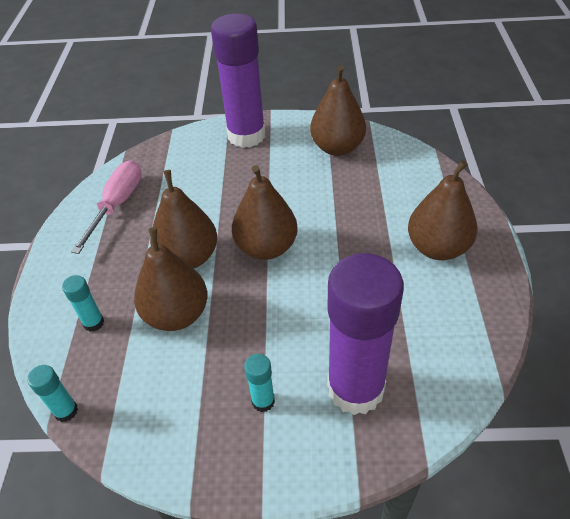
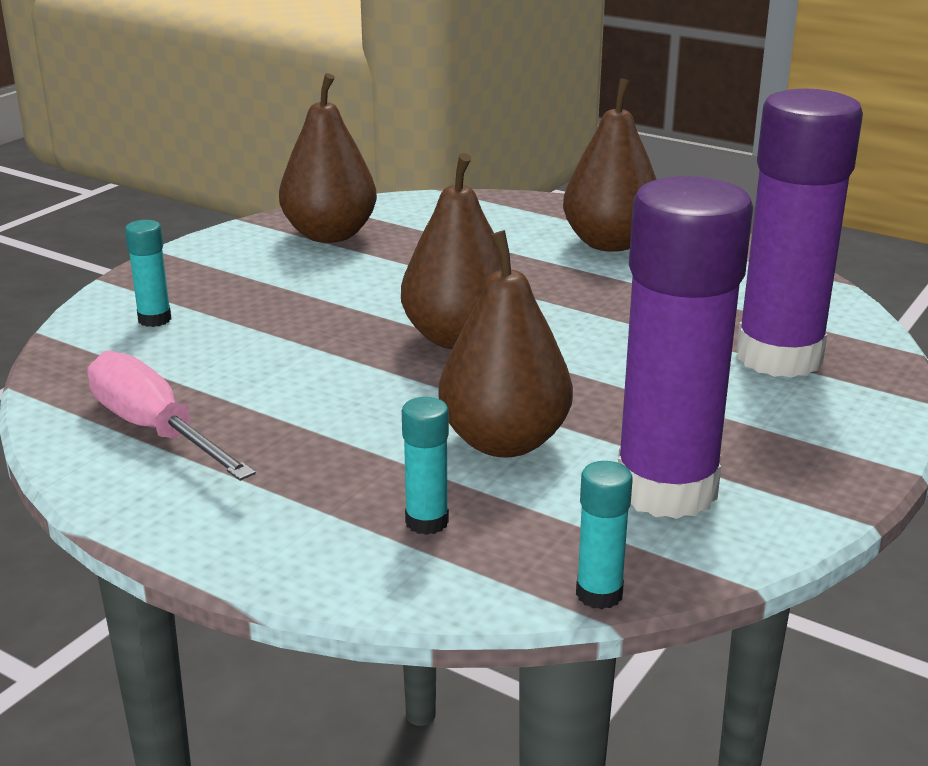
camera: 60 degrees left, 20 degrees down
(189, 257) = (392, 400): brown pear -> none
(246, 136) = (181, 281): purple glue stick -> purple glue stick (666, 489)
(263, 401) = (741, 421): turquoise glue stick -> turquoise glue stick (154, 319)

